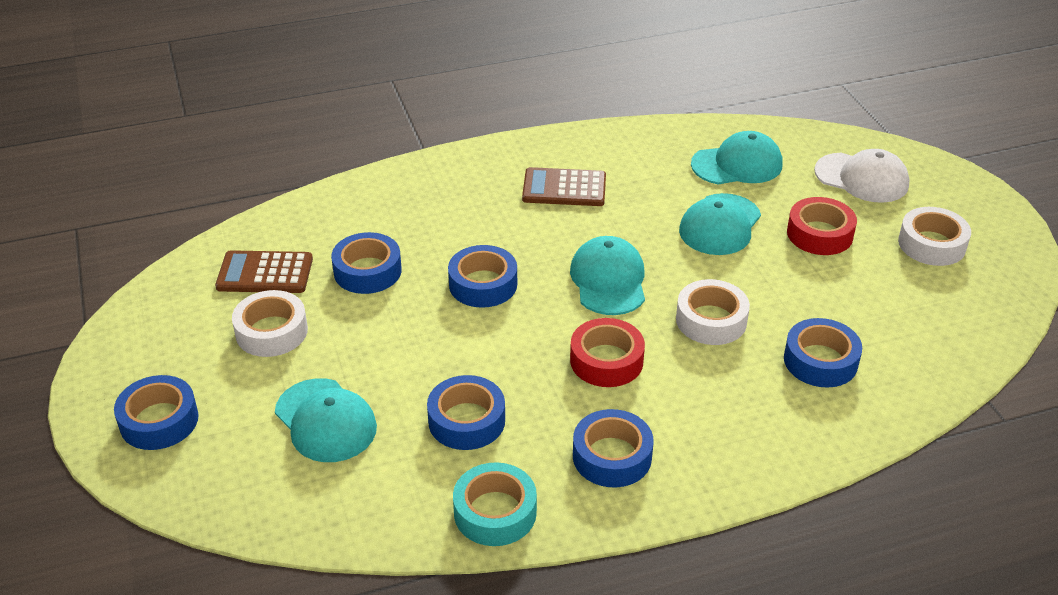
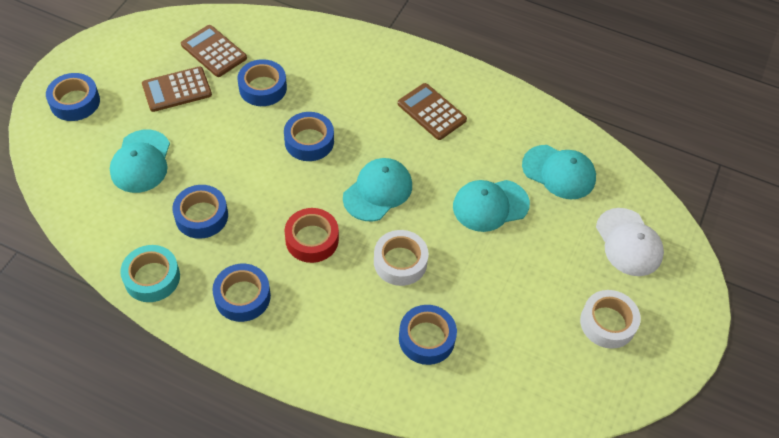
camera: 40 degrees right, 15 degrees up
(271, 331) = (177, 90): white tape -> brown calculator
(819, 234) = (543, 259): red tape -> none

